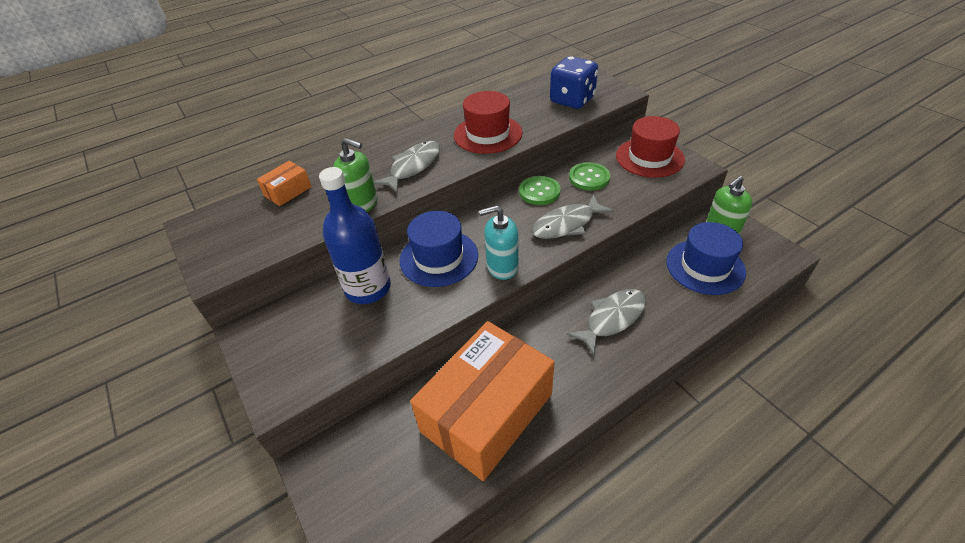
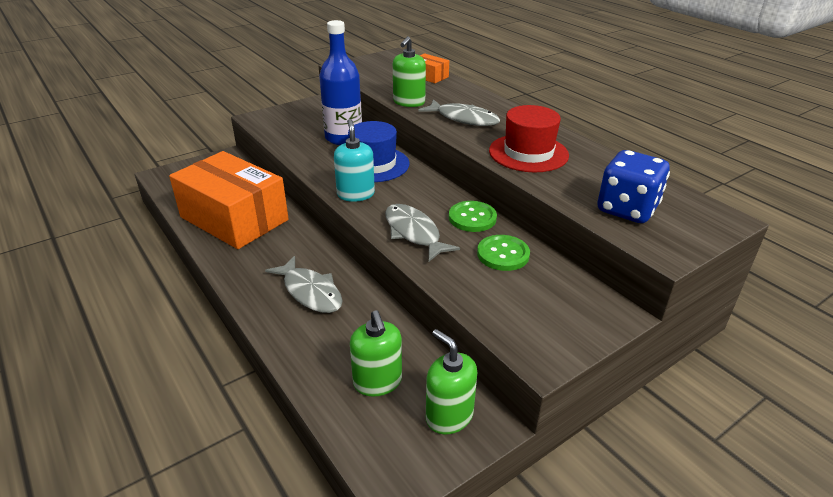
camera: 85 degrees right, 10 degrees down
(649, 157) = (559, 312): red hat -> none
(705, 266) = (377, 382): blue hat -> green soap dispenser

